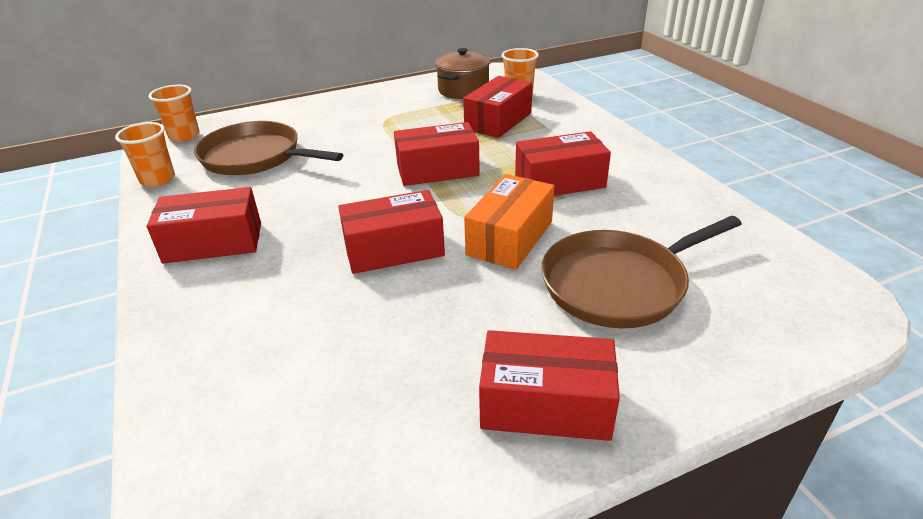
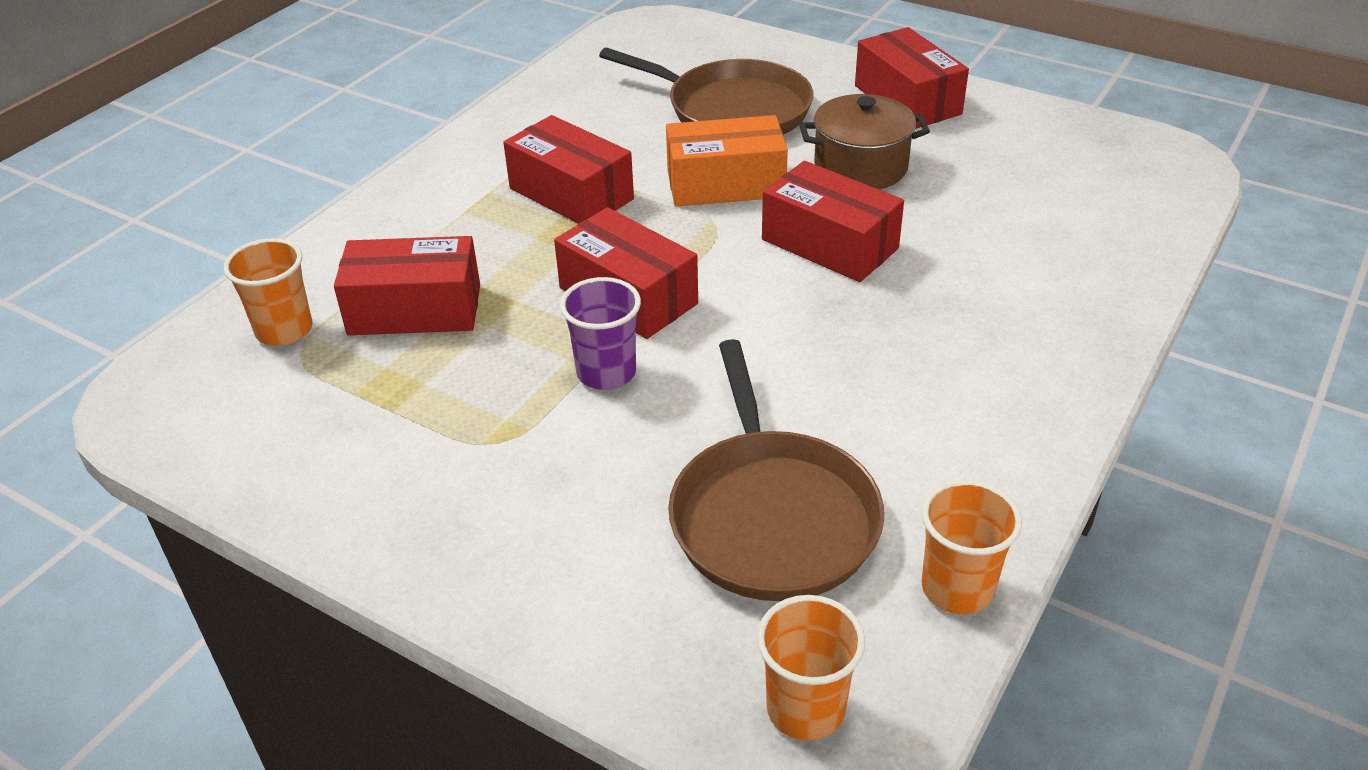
camera: 125 degrees left, 5 degrees up
(213, 242) = (987, 385): red box -> none
(390, 149) = (606, 373): none -> purple cup
(463, 90) = (288, 410): brown pot -> brown pot (860, 167)

